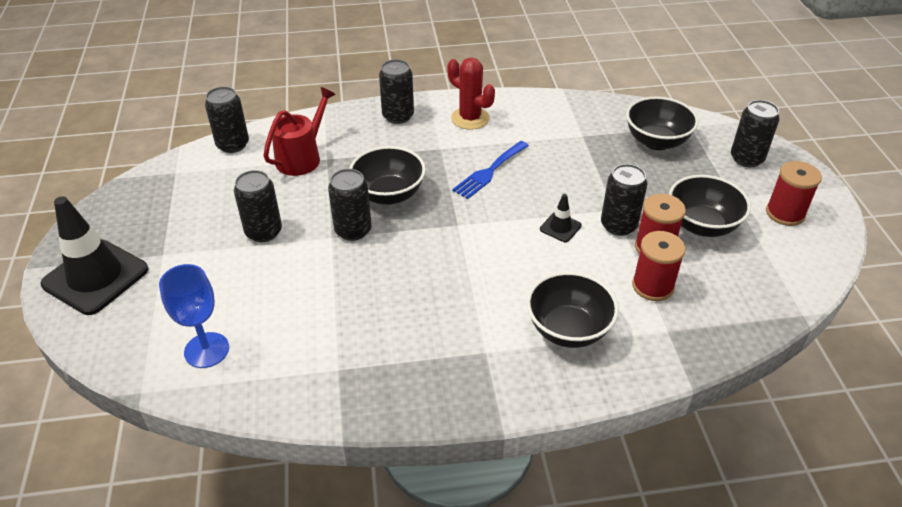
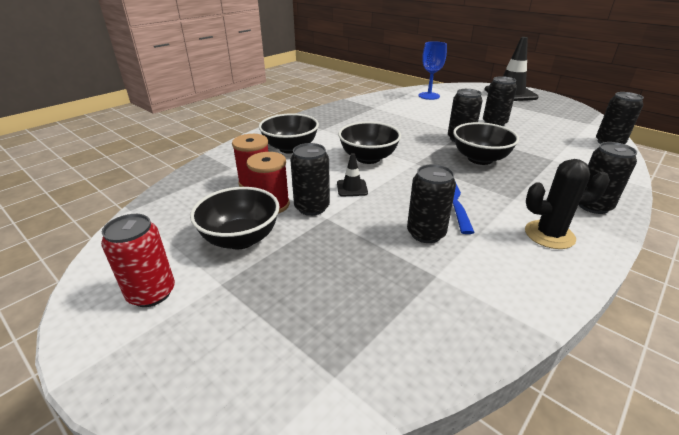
camera: 140 degrees right, 10 degrees down
(302, 158) = (565, 153): red watering can -> none
(470, 118) = (549, 235): red cactus -> black cactus
(656, 141) = (354, 315): black bowl -> black bowl (368, 158)
(746, 159) = (220, 356): black can -> black can (426, 233)
(785, 213) = (151, 293): red spool -> red can

